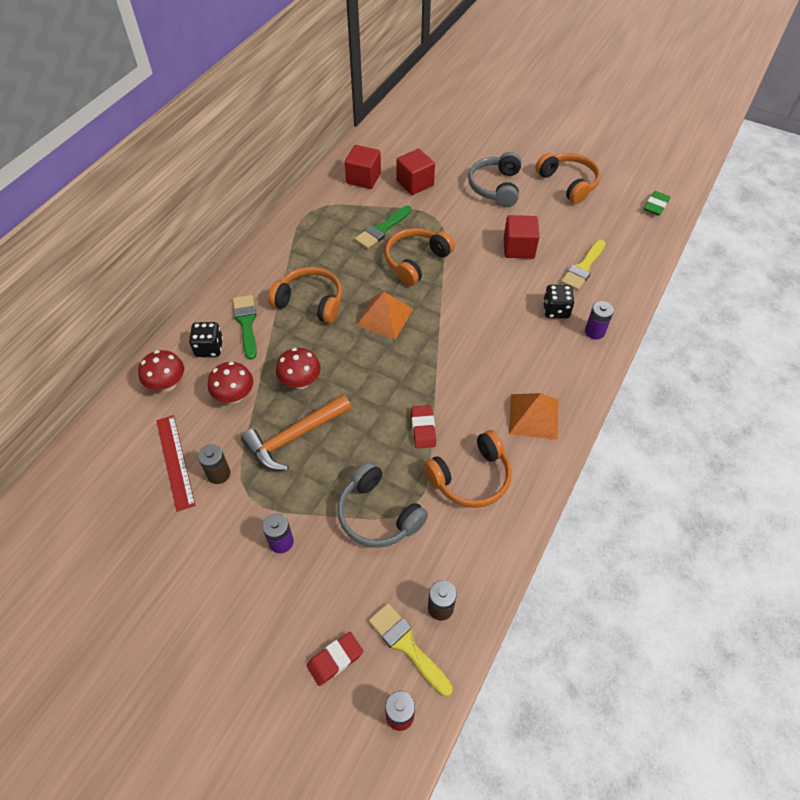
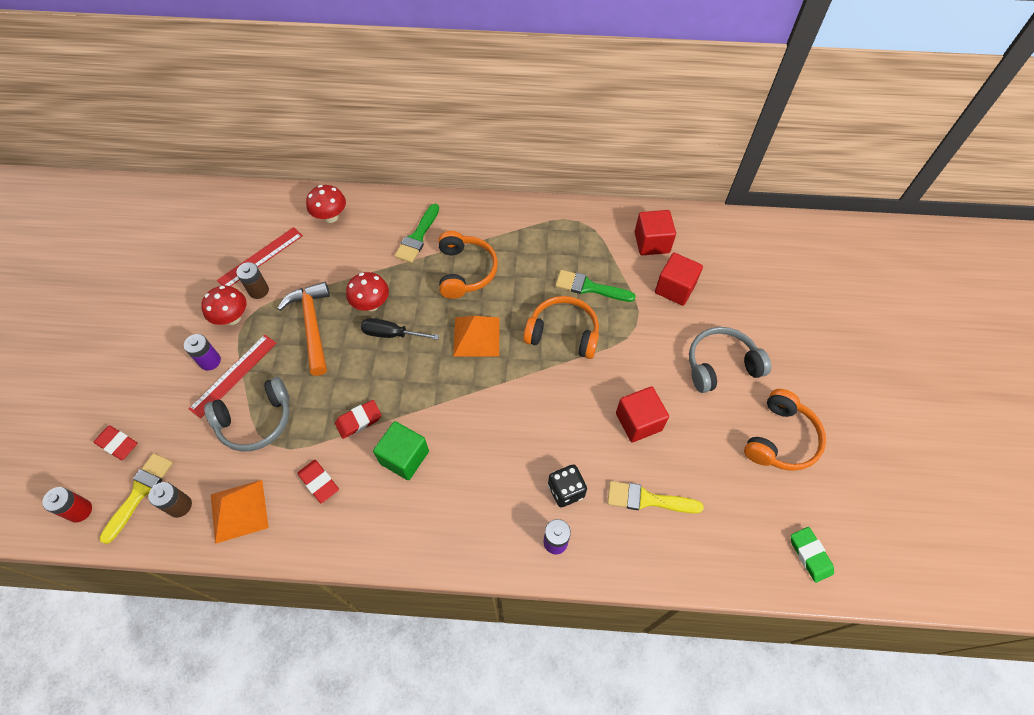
camera: 65 degrees right, 5 degrees up
(209, 348) = (379, 225): black dice -> none
(235, 396) = (337, 265): red mushroom -> red mushroom (232, 318)
(246, 323) = (417, 237): green brush -> green brush turned 150 degrees clockwise
(294, 437) = (312, 325): orange hammer -> orange hammer turned 45 degrees clockwise
(312, 522) = (234, 375): none -> red ruler
(344, 376) = (391, 334): none -> black screwdriver
(378, 514) = (256, 421): grey headphones -> grey headphones turned 135 degrees counterclockwise
(471, 477) = (319, 482): orange headphones -> red eraser
(477, 405) = (404, 457): none -> green cube
(533, 416) = (412, 515): orange pyramid -> orange pyramid (239, 510)
(655, 205) = (810, 555): green eraser -> green eraser turned 60 degrees clockwise

